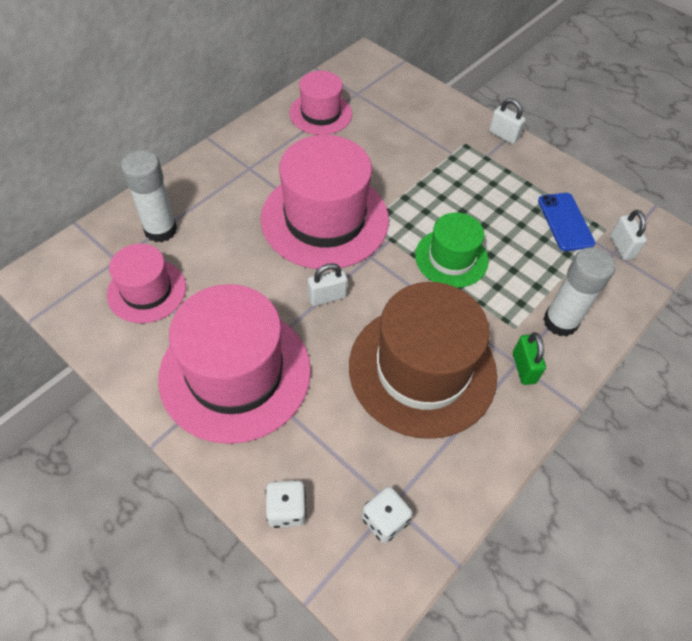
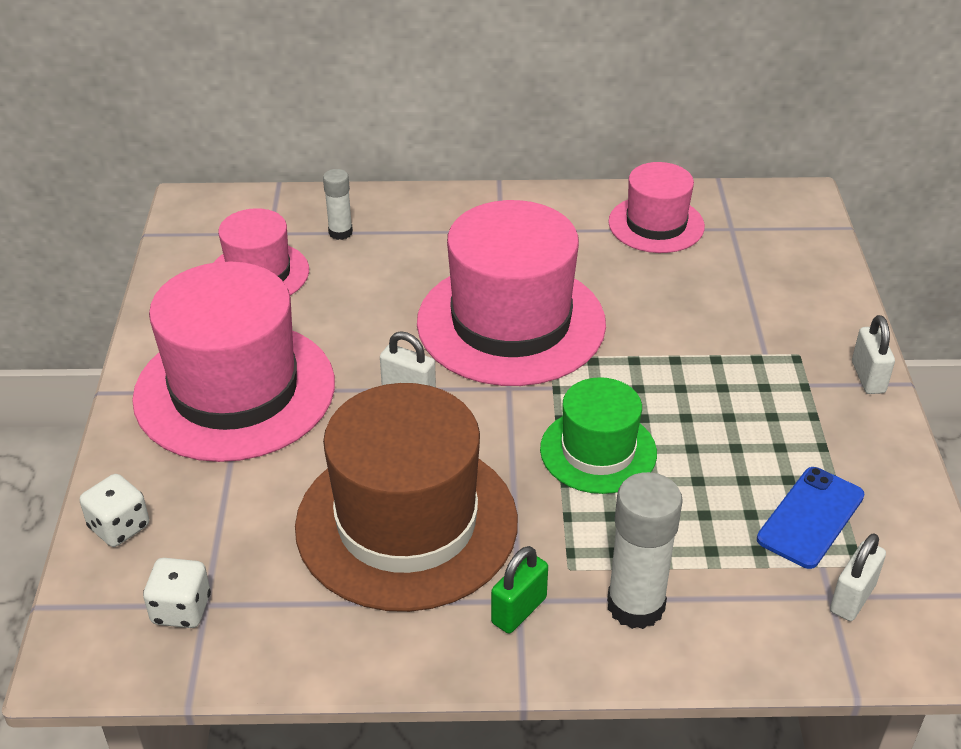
camera: 50 degrees right, 15 degrees down
(160, 230) = (340, 232): white glue stick -> white glue stick, size x0.56

